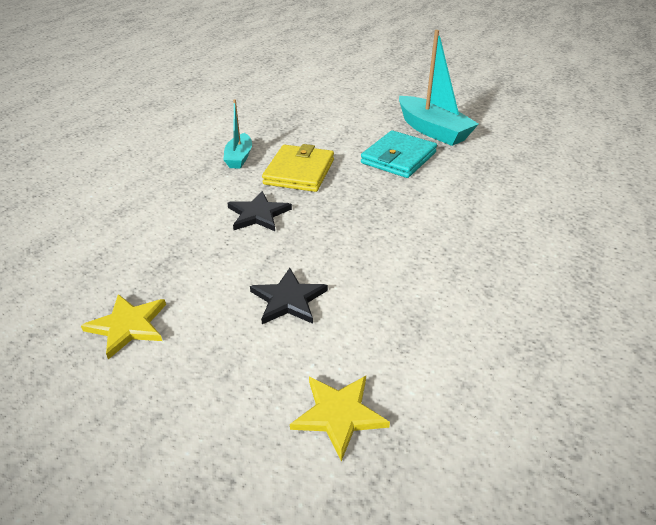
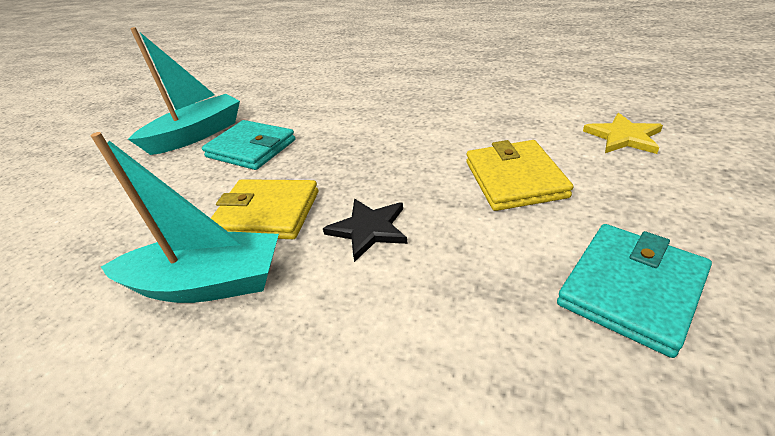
camera: 90 degrees left, 0 degrees up
(128, 326) = (631, 289): yellow star -> turquoise wallet
(239, 158) = (207, 283): turquoise boat -> turquoise boat, size x1.77
(288, 300) = (514, 179): black star -> yellow wallet

